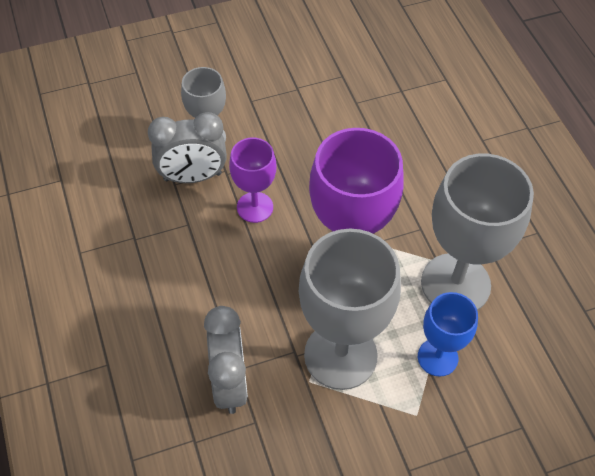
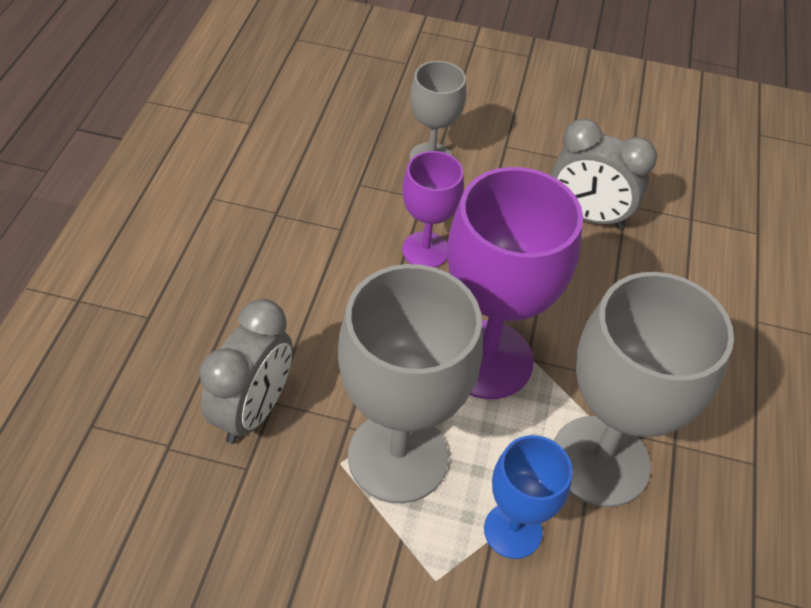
camera: 30 degrees right, 5 degrees down
(192, 177) = (383, 187): grey clock -> grey clock (587, 216)

